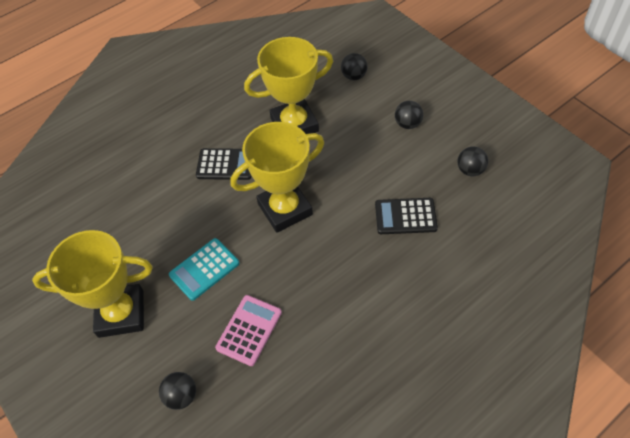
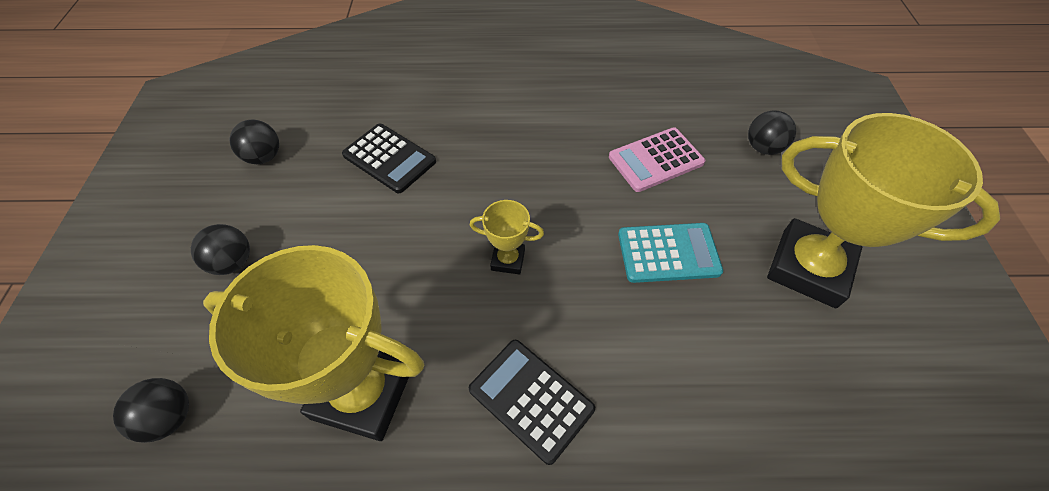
camera: 145 degrees left, 0 degrees up
(285, 209) = (508, 260): yellow trophy -> yellow trophy, size x0.45

